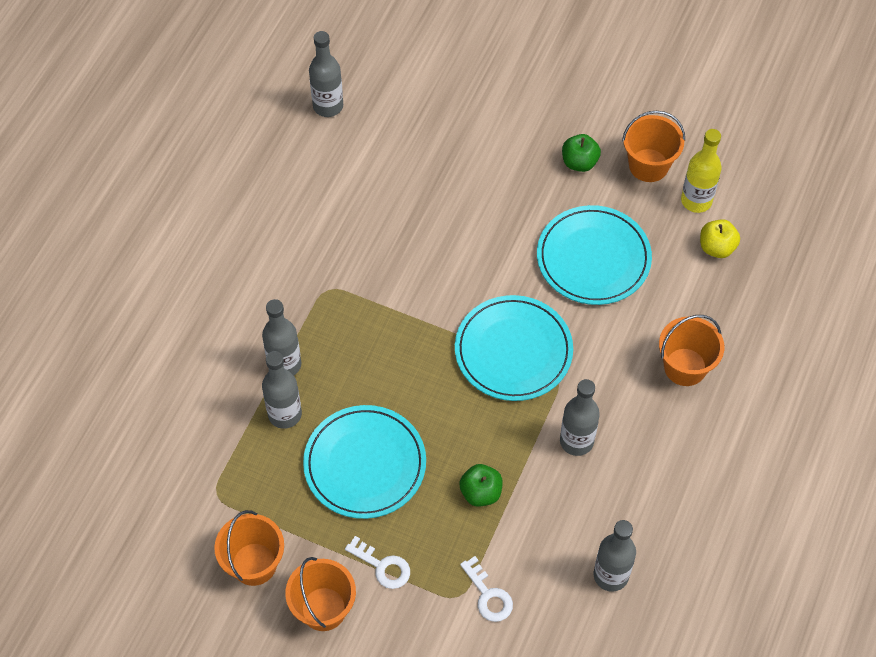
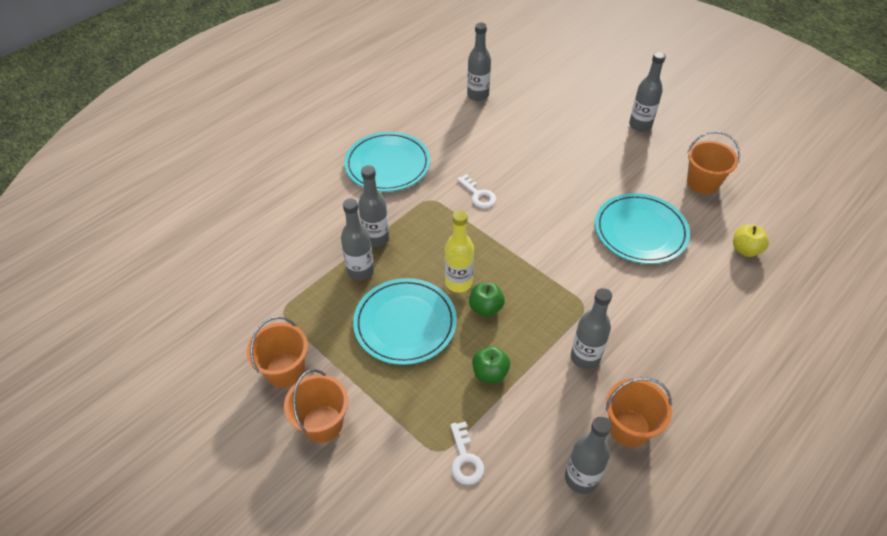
camera: 20 degrees right, 10 degrees down
(383, 566) = (385, 405): white key -> white key (478, 195)
(513, 351) = (555, 277): turquoise plate -> turquoise plate (387, 165)
(552, 97) = (640, 125): none -> grey bottle
(579, 162) = (648, 168): green apple -> green apple (485, 308)
(685, 367) = (696, 328): orange bucket -> orange bucket (629, 428)
(696, 200) = (735, 214): yellow bottle -> yellow bottle (458, 282)

